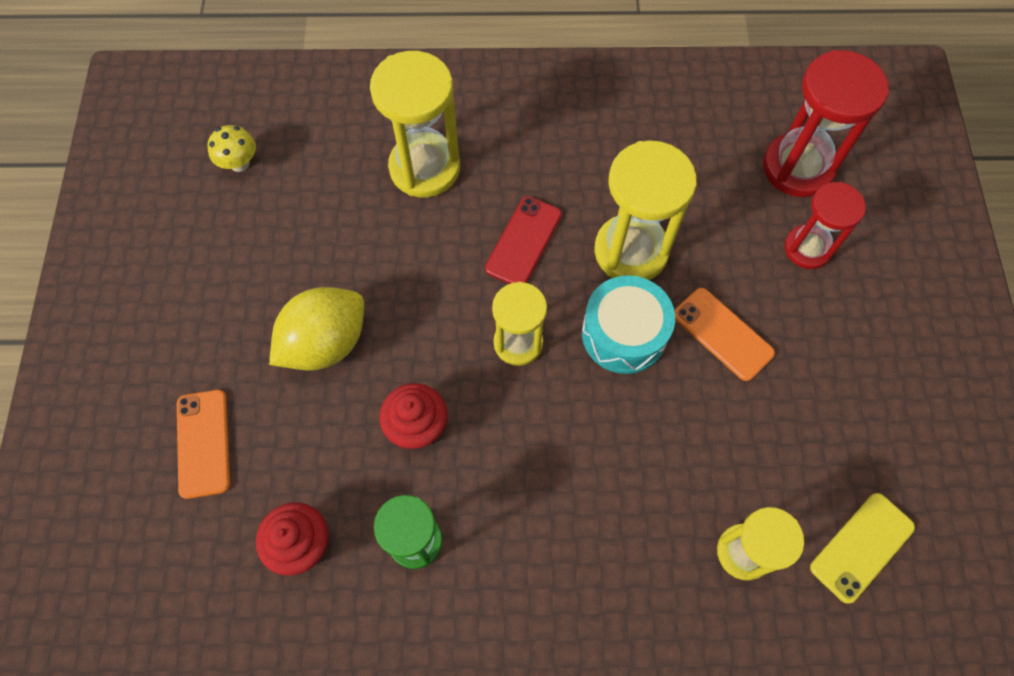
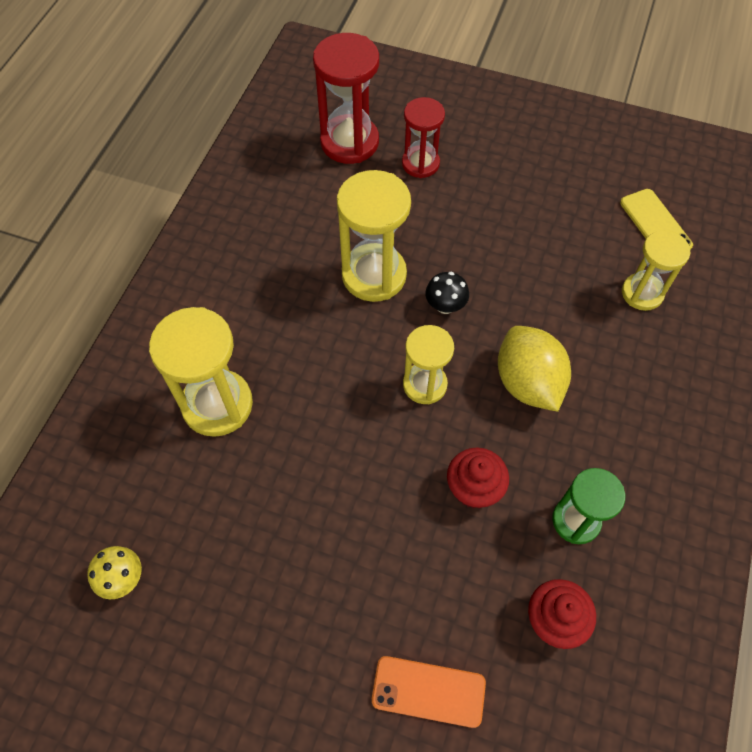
camera: 70 degrees left, 5 degrees down
(325, 343) = (364, 545): yellow lemon -> yellow lemon (527, 383)
(524, 242) = (331, 349): red phone -> none
(624, 334) = (445, 306): turquoise drum -> black mushroom
(722, 334) = (470, 242): orange phone -> none

